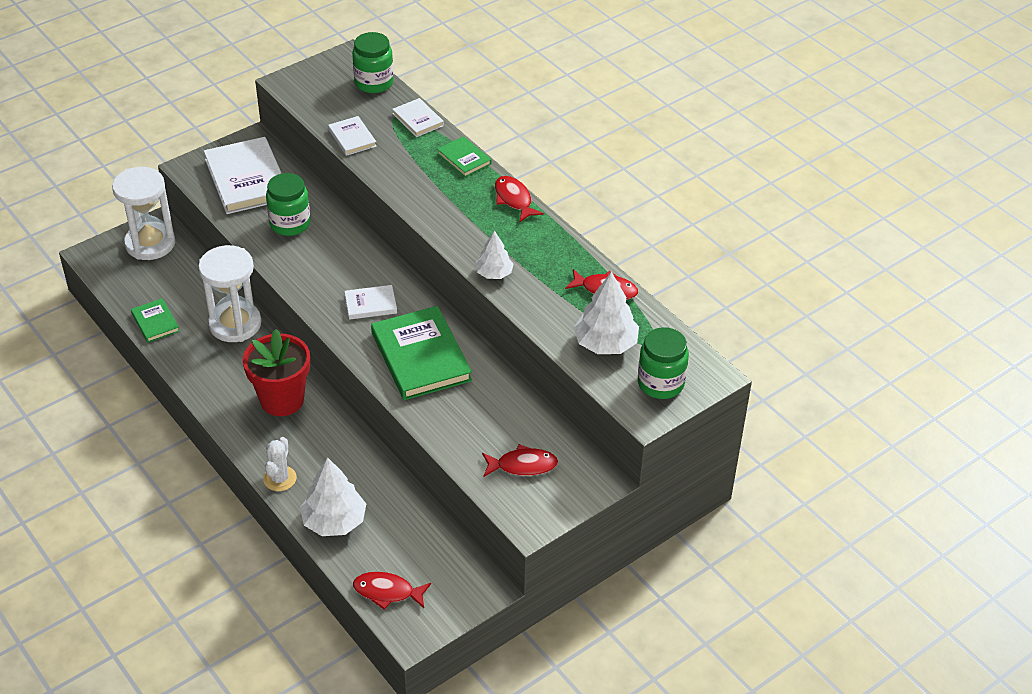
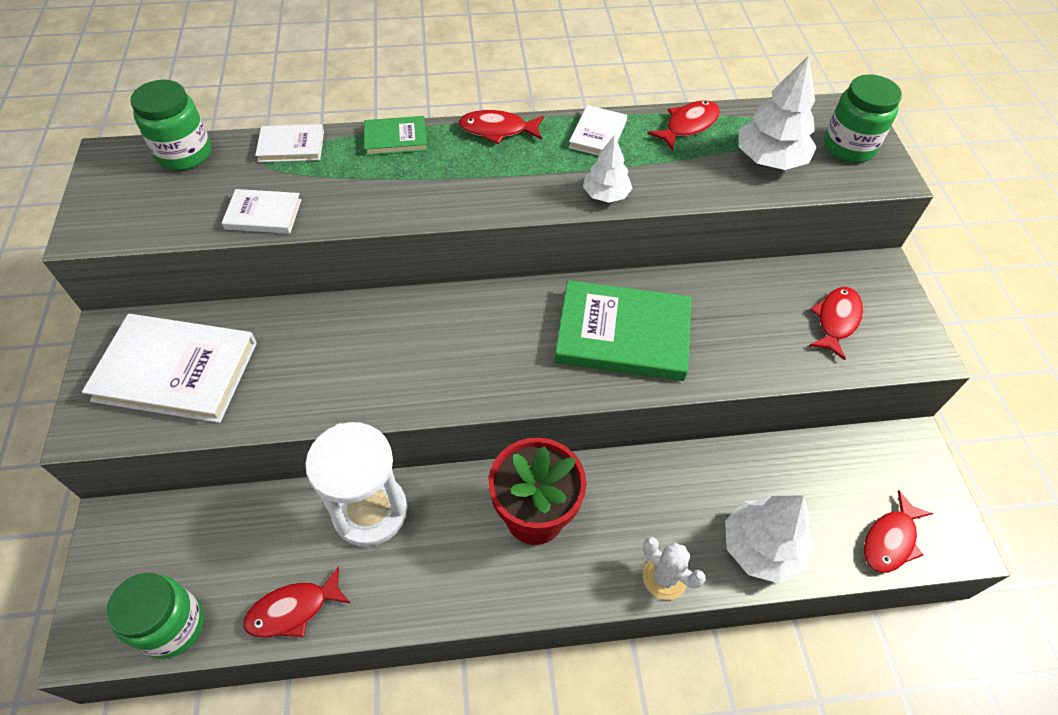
camera: 60 degrees left, 10 degrees up
(150, 244) = (138, 550): white hourglass -> none
(155, 322) = (293, 610): green book -> red fish
(290, 224) = (301, 361): green jar -> green jar (172, 626)
(370, 304) = (505, 343): white book -> white book (598, 134)

